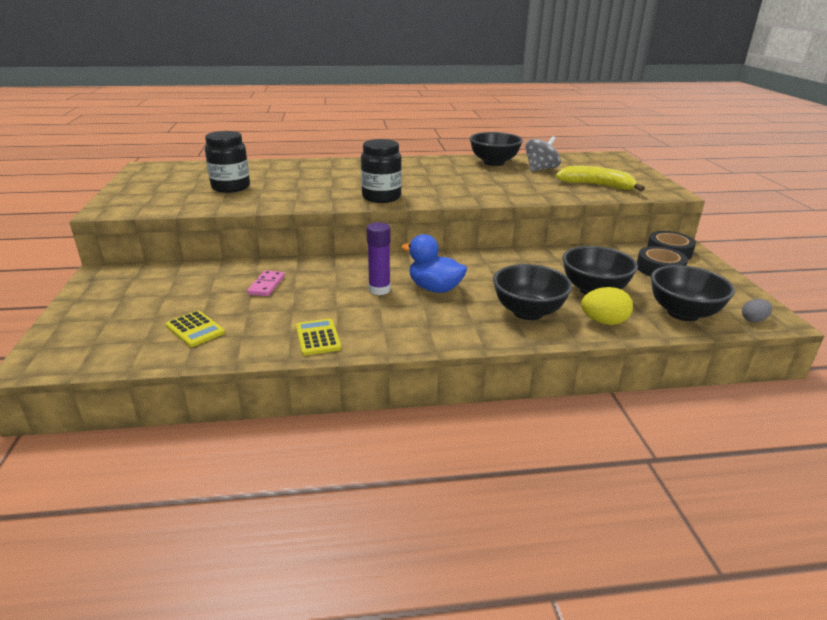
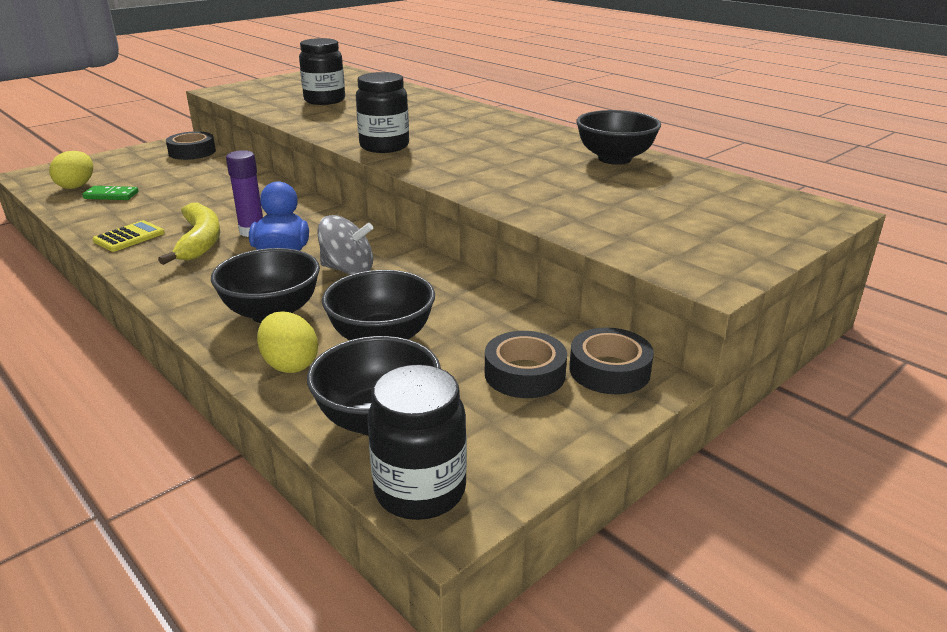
camera: 55 degrees right, 0 degrees up
(132, 342) = (77, 186): none -> yellow egg
(144, 275) = (192, 152): none -> black tape
(195, 329) = (111, 195): yellow calculator -> green domino
(266, 285) = (215, 190): pink domino -> none
(540, 169) = (643, 185): grey spinning top -> grey spinning top (348, 269)
(597, 185) = (638, 227): yellow banana -> yellow banana (200, 241)
(753, 320) = (420, 491): grey egg -> black jar

